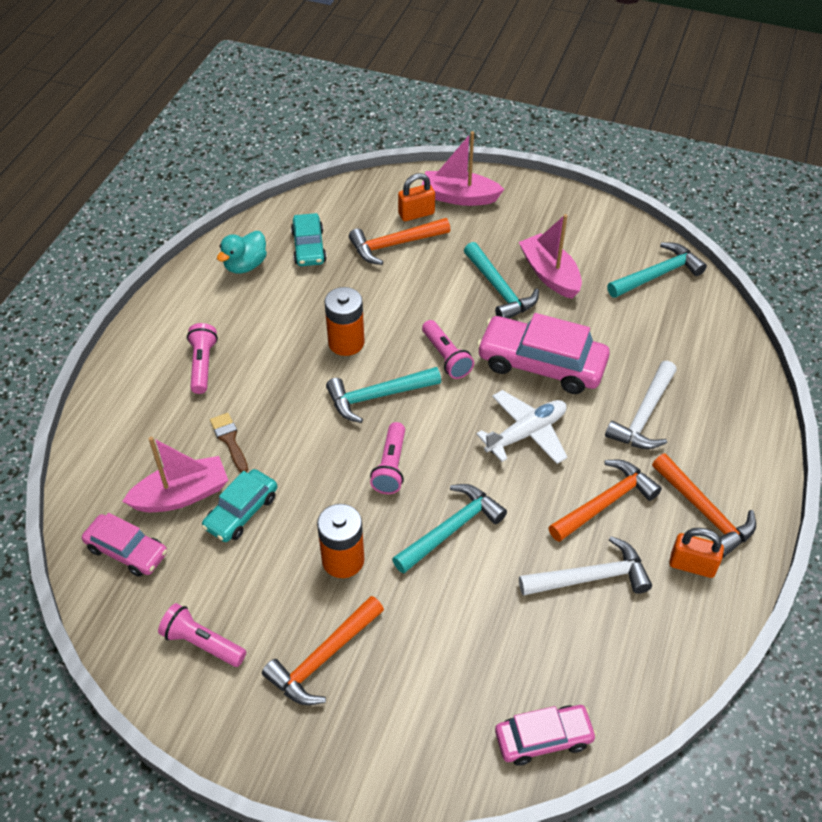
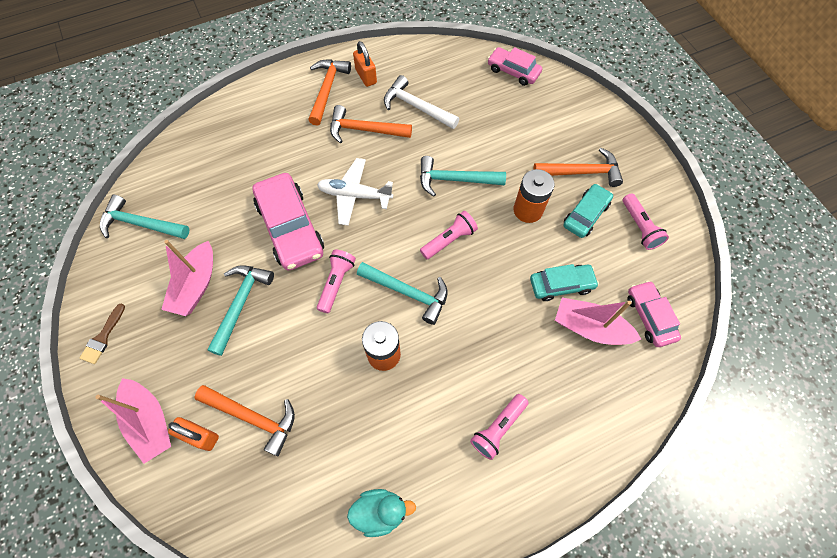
camera: 135 degrees left, 15 degrees up
(229, 440) = (529, 343): brown brush -> brown brush (103, 337)
(309, 247) = (314, 482): turquoise car -> turquoise car (585, 215)
(644, 415) = (283, 152): white hammer -> none

